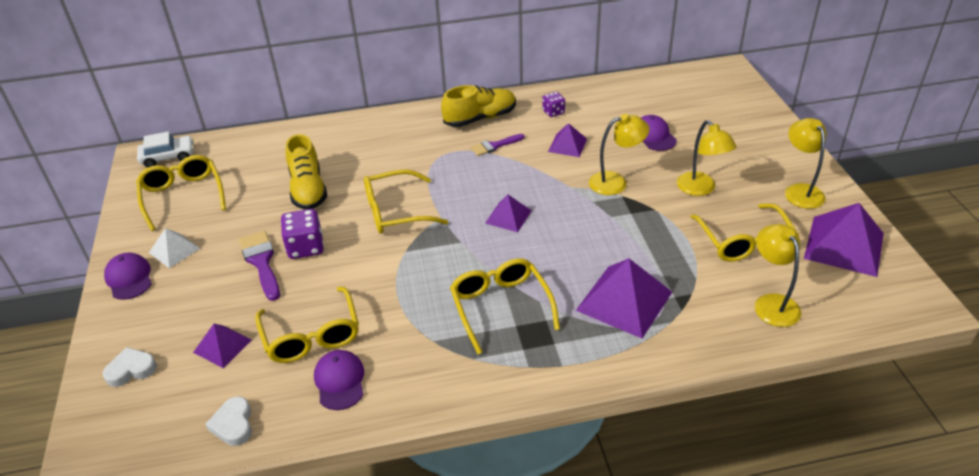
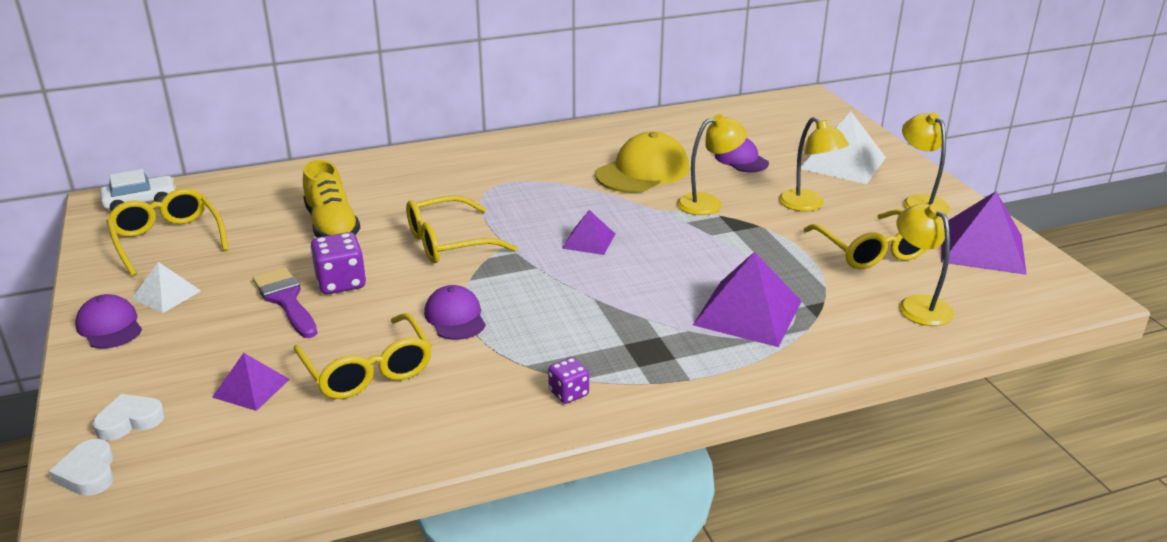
camera: 10 degrees left, 10 degrees down
(233, 424) = (282, 468): white heart -> white heart (88, 473)
(340, 381) = (415, 413): purple cap -> purple cap (455, 317)
(480, 118) = (532, 150): yellow shoe -> none
(494, 146) = (555, 175): purple brush -> none
(501, 307) = (601, 327): yellow glasses -> none
(553, 112) = (618, 142): purple dice -> purple dice (568, 393)
(567, 145) = (643, 171): purple pyramid -> yellow cap
(742, 144) = (843, 163): none -> white pyramid

